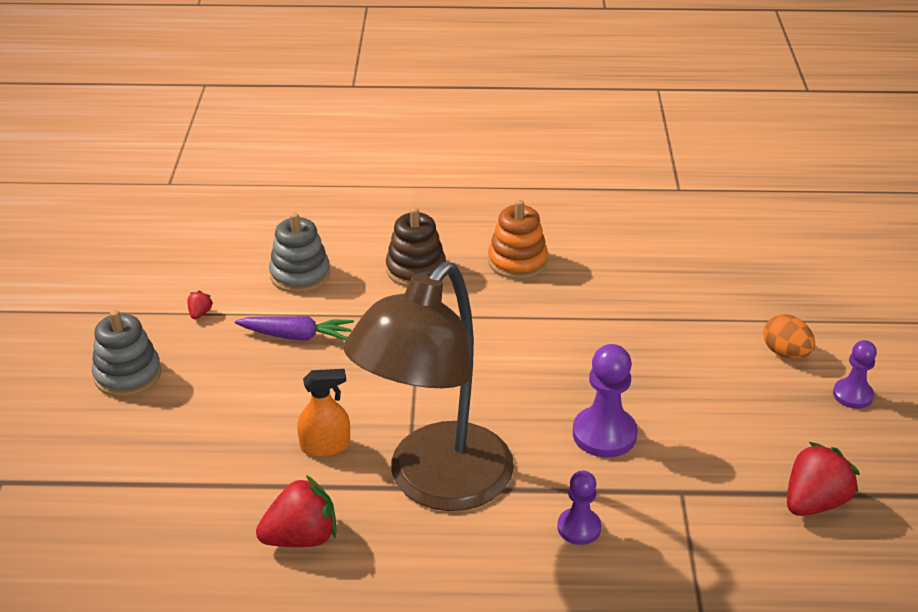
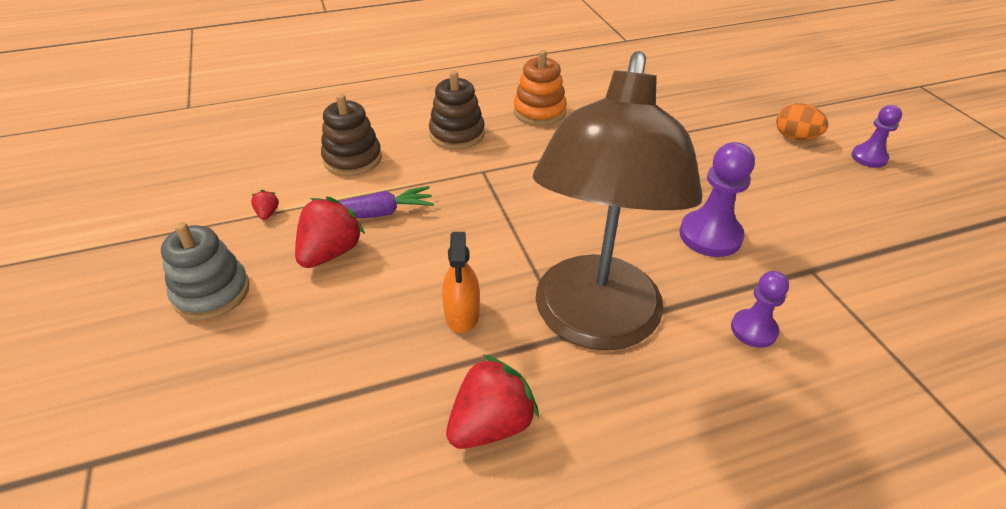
camera: 20 degrees left, 5 degrees up
(300, 275) = (352, 159): grey stacking toy -> brown stacking toy
(325, 446) = (462, 314): orange spray bottle -> orange spray bottle turned 120 degrees clockwise
(814, 502) = (919, 250): red strawberry -> red strawberry (331, 253)

